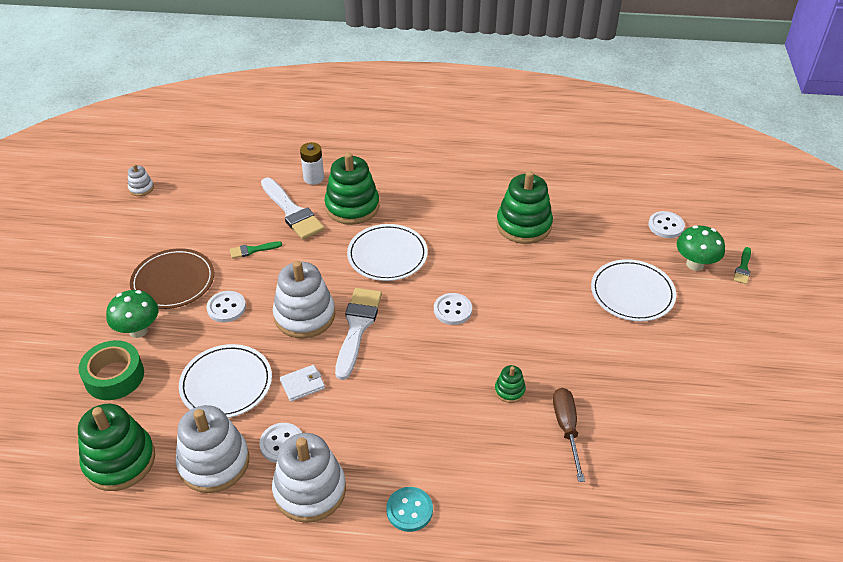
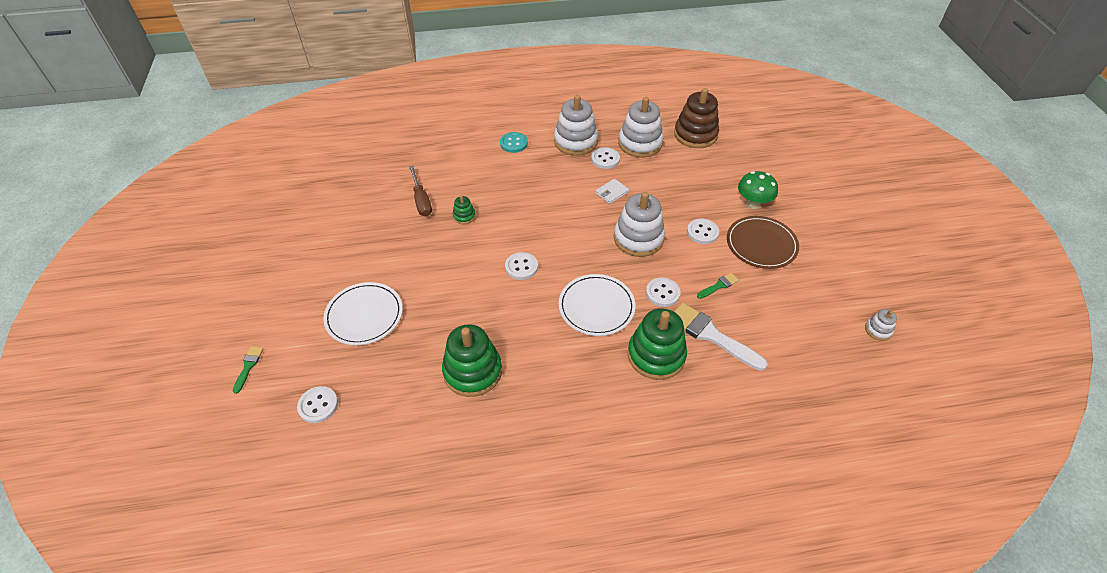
camera: 165 degrees right, 5 degrees up
(114, 376) = (740, 173): green tape -> none
(119, 460) = (695, 134): green stacking toy -> brown stacking toy
(226, 383) = (663, 183): white plate -> none
(313, 178) = (717, 385): white battery -> none
(314, 254) = (662, 293): none -> white button
(357, 327) = (592, 238): white brush -> none
(695, 264) = (297, 360): green mushroom -> none

